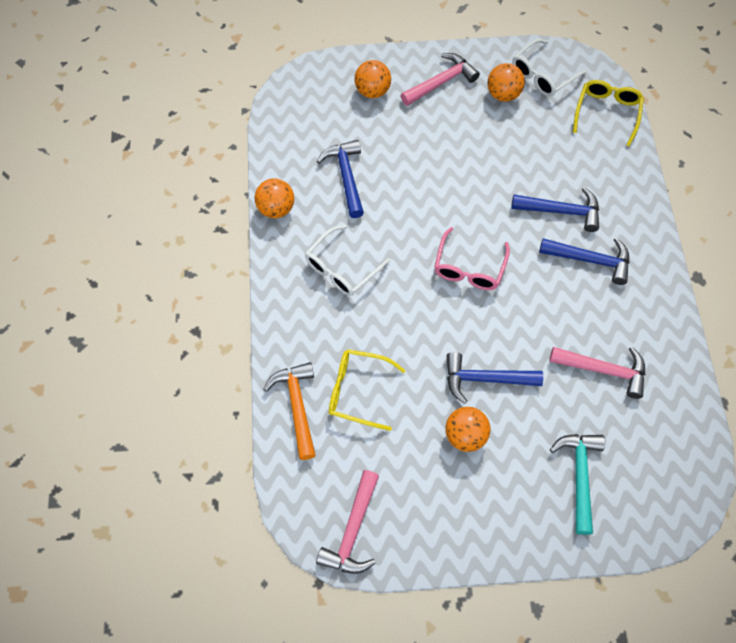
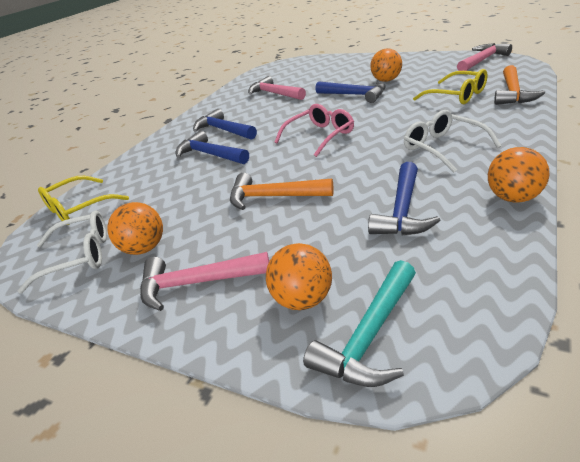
camera: 145 degrees left, 30 degrees down
(342, 268) = (443, 148): white glasses -> white glasses turned 105 degrees counterclockwise
(450, 167) = (273, 197): none -> orange hammer
(579, 476) = (329, 70): turquoise hammer -> turquoise hammer (370, 336)

